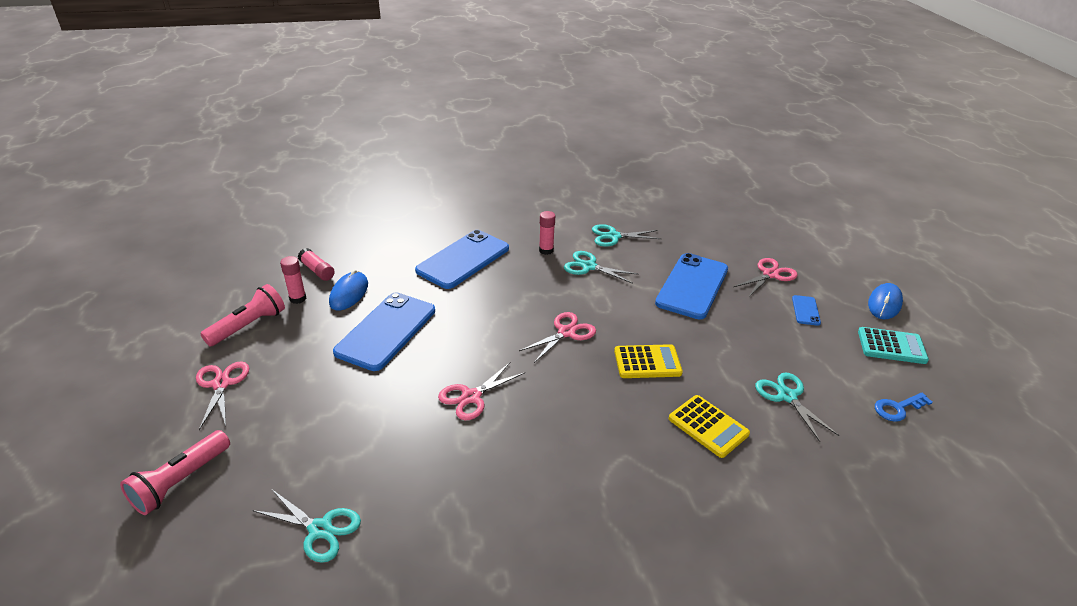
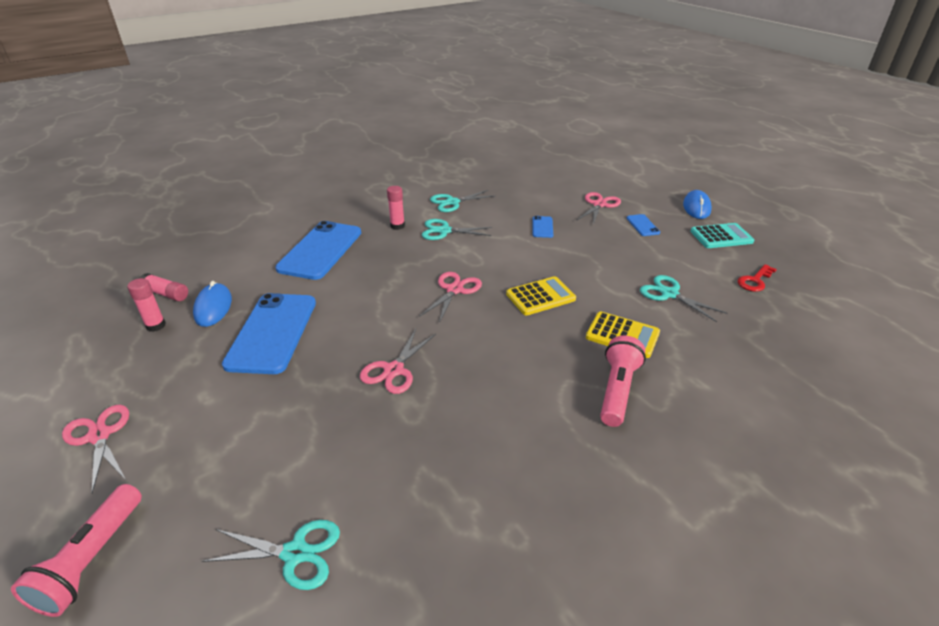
camera: 20 degrees left, 0 degrees up
(249, 326) = (107, 367): pink flashlight -> pink flashlight (617, 390)
(692, 286) = (542, 227): blue phone -> blue phone, size x0.43
(898, 408) = (755, 281): blue key -> red key

